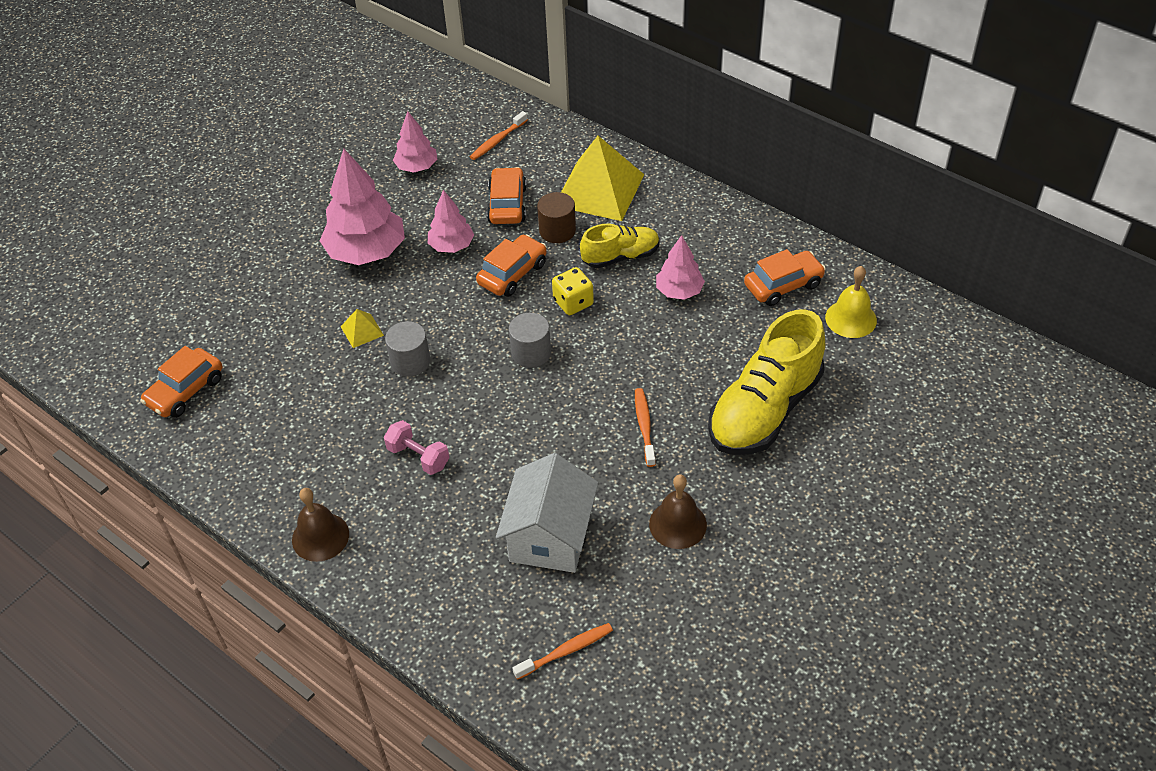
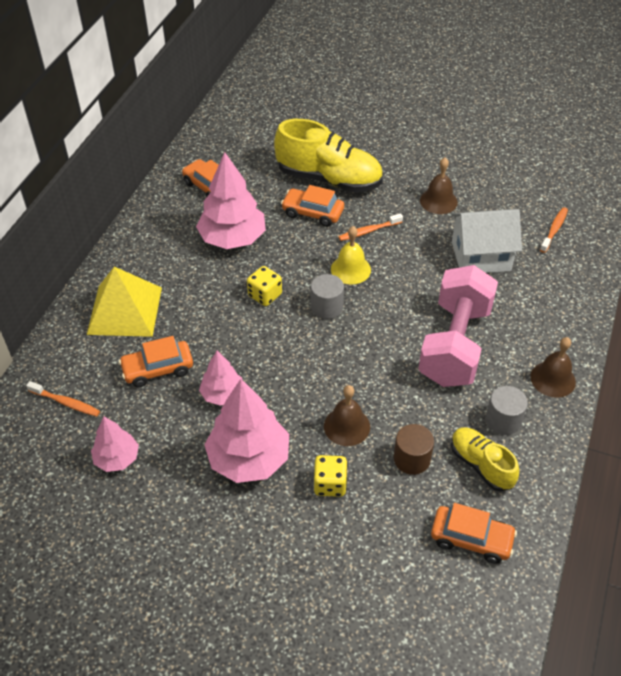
camera: 110 degrees left, 0 degrees up
(305, 303) = (330, 484): none -> yellow dice
(362, 331) = (347, 426): yellow pyramid -> brown bell
(410, 361) = (366, 380): grey cylinder -> grey cylinder (503, 420)
(418, 457) = (455, 344): pink dumbbell -> pink dumbbell, size x2.37
(512, 273) = (244, 341): orange car -> orange car (312, 213)
(557, 231) = (184, 325): brown cylinder -> brown cylinder (412, 459)
(566, 651) = (554, 230): orange toothbrush -> orange toothbrush turned 75 degrees clockwise
(620, 257) = (204, 279): yellow shoe -> yellow shoe (481, 465)
(679, 291) = (232, 238): pink tree -> pink tree, size x1.78
(851, 319) = (232, 153): yellow bell -> yellow bell (350, 269)

